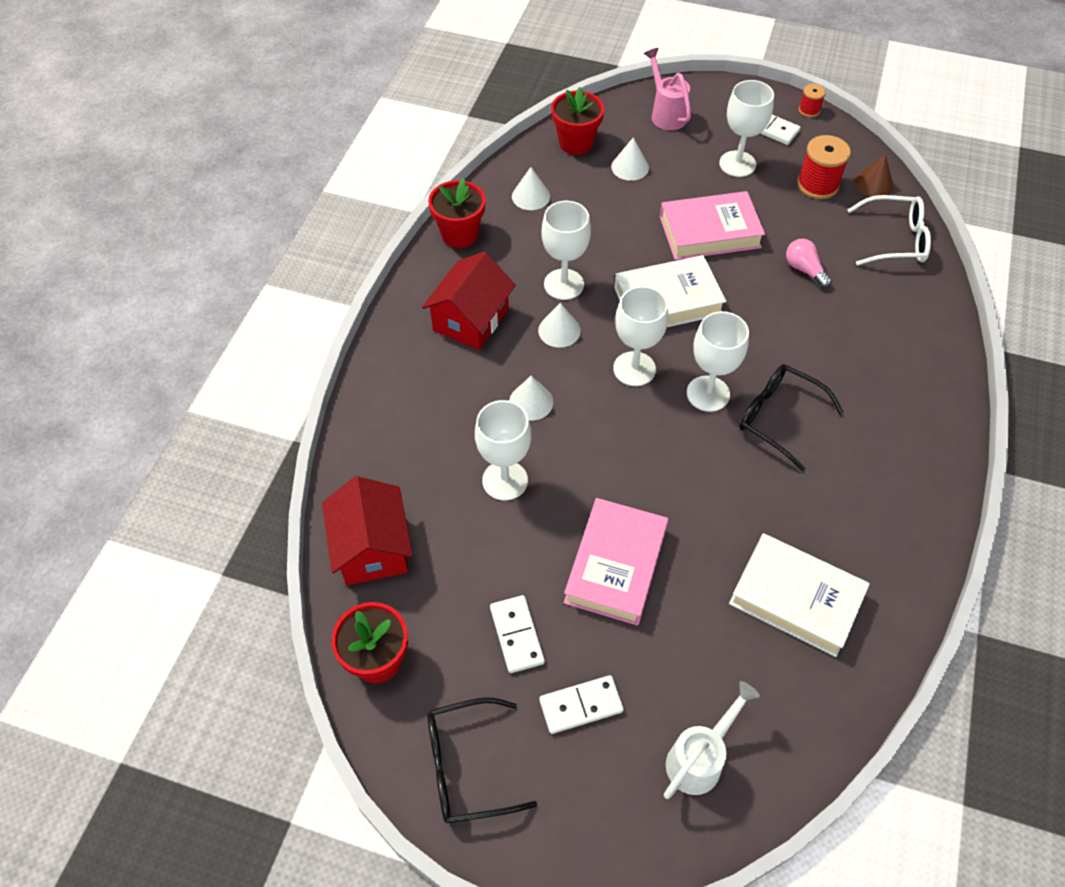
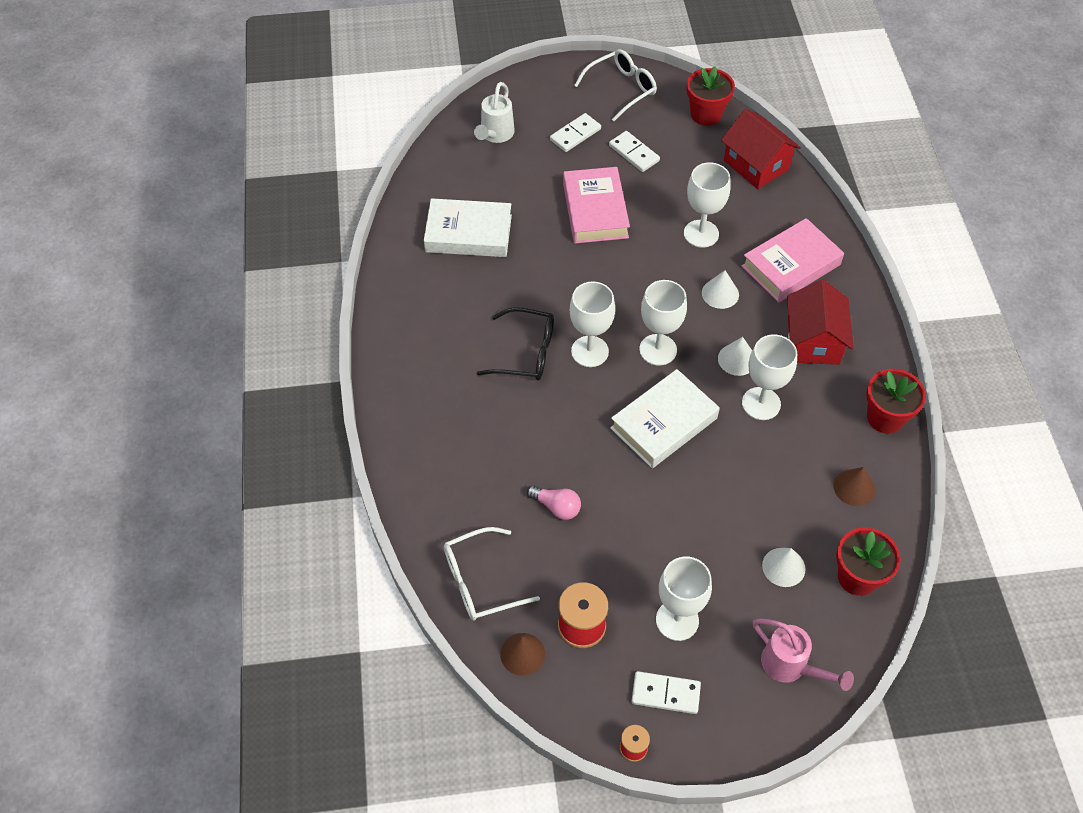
camera: 155 degrees right, 0 degrees up
(466, 766) = (622, 89): black glasses -> white glasses
(531, 196) = (854, 487): white cone -> brown cone
(709, 232) = (663, 515): pink book -> pink book (791, 265)

